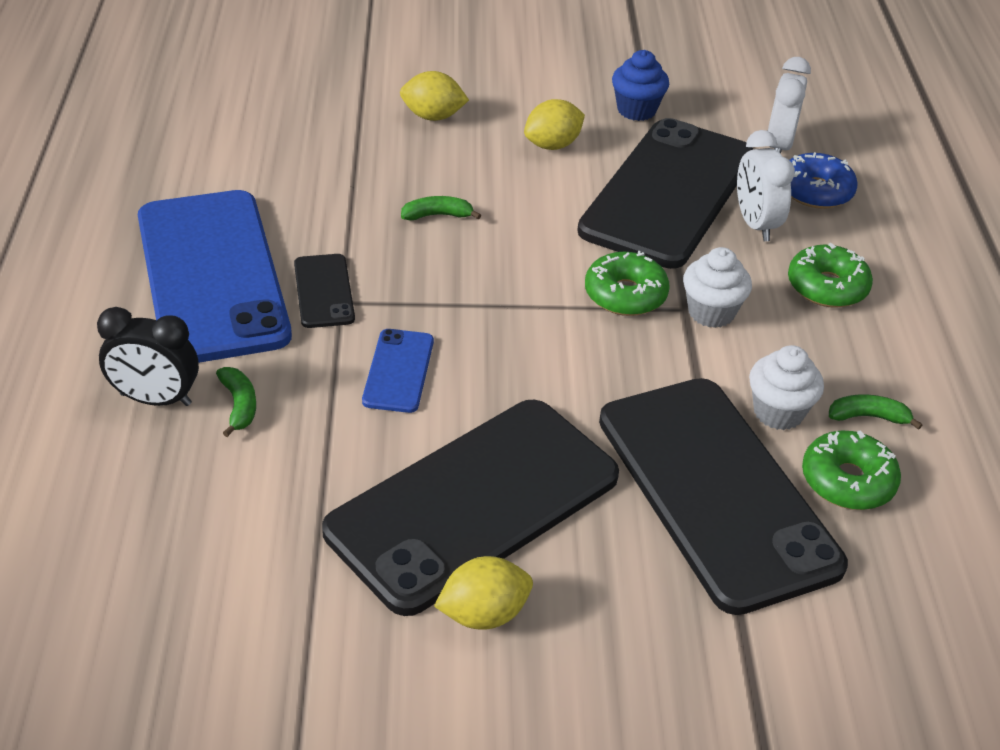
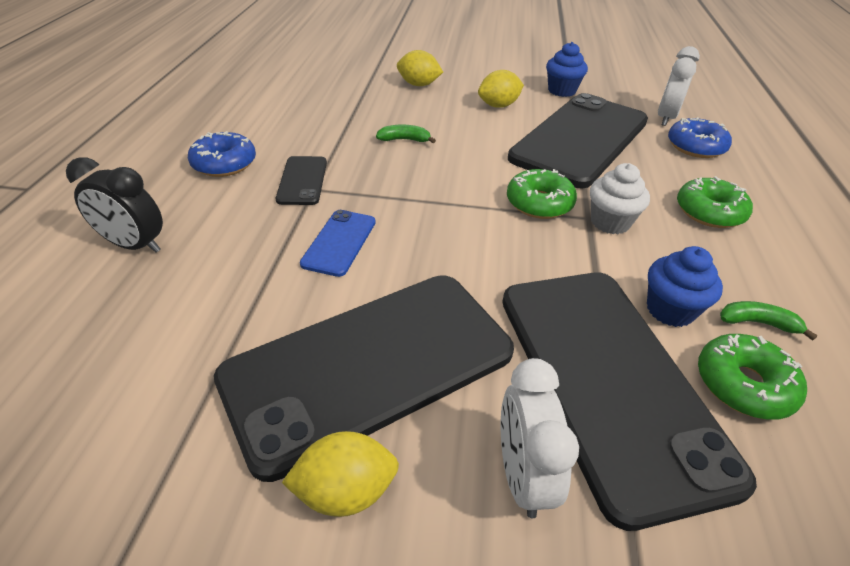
camera: 10 degrees right, 0 degrees up
(212, 276) = (224, 164): blue phone -> blue donut
(239, 405) = (198, 256): green banana -> none
(755, 224) = (648, 164): white clock -> white clock (522, 475)
(778, 412) = (670, 310): white cupcake -> blue cupcake

